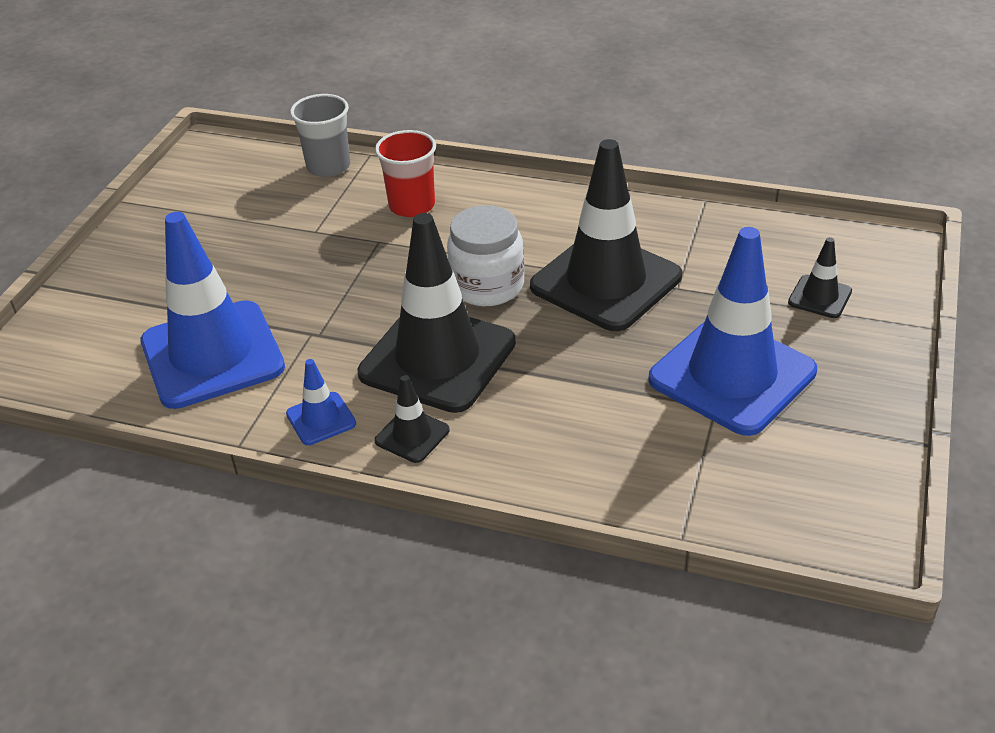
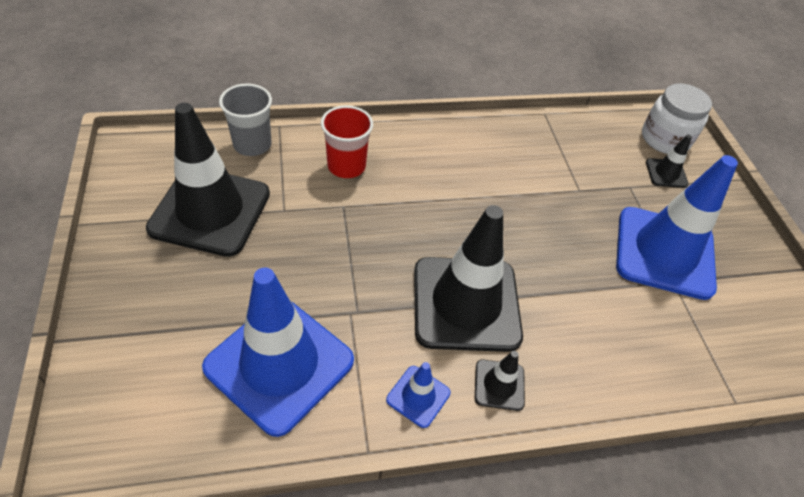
camera: 35 degrees left, 10 degrees up
(487, 286) = (455, 225): white jar -> white jar (665, 139)
(606, 282) = (532, 198): black traffic cone -> black traffic cone (210, 211)

